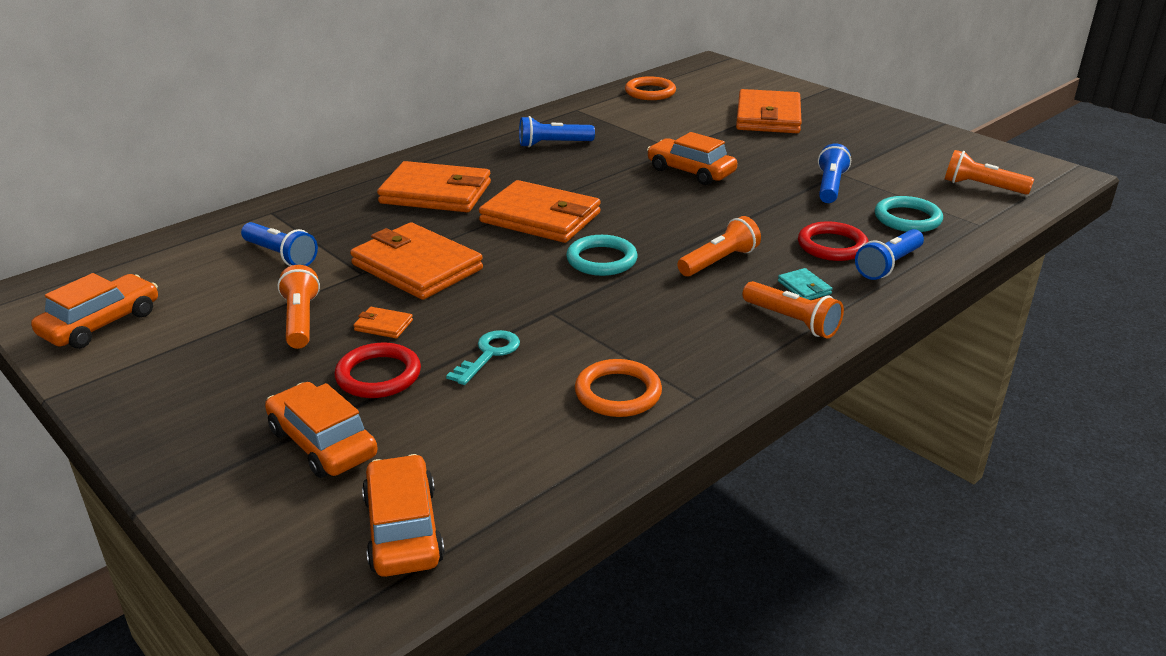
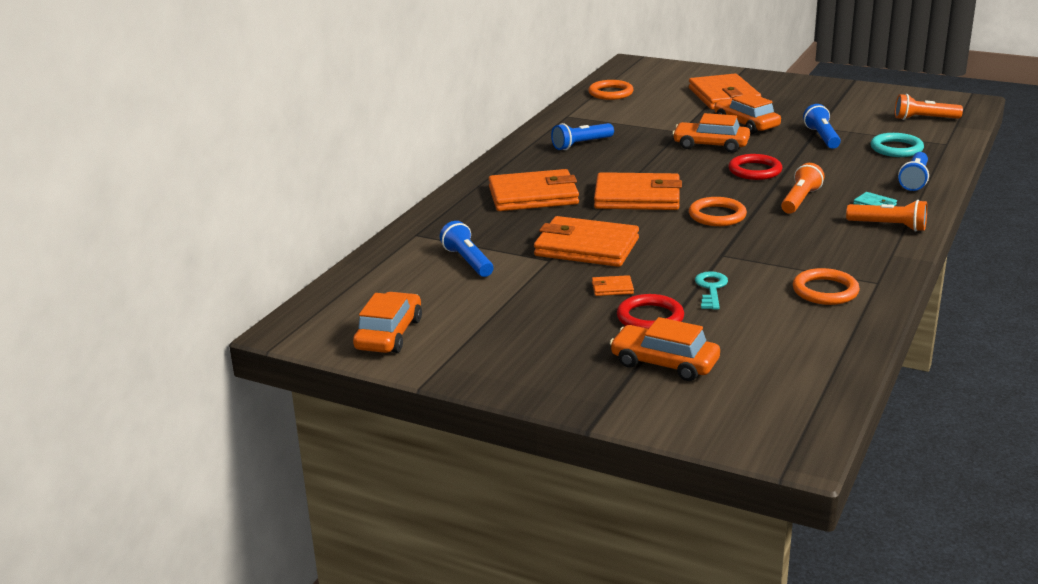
camera: 20 degrees left, 5 degrees down
(280, 255) = (468, 261): blue flashlight -> blue flashlight turned 135 degrees counterclockwise
(301, 320) = (545, 298): orange flashlight -> none
(403, 529) = (780, 393): orange car -> orange car (746, 124)
(601, 260) = (717, 215): turquoise ring -> orange ring
(832, 246) = (865, 175): red ring -> red ring (755, 171)

